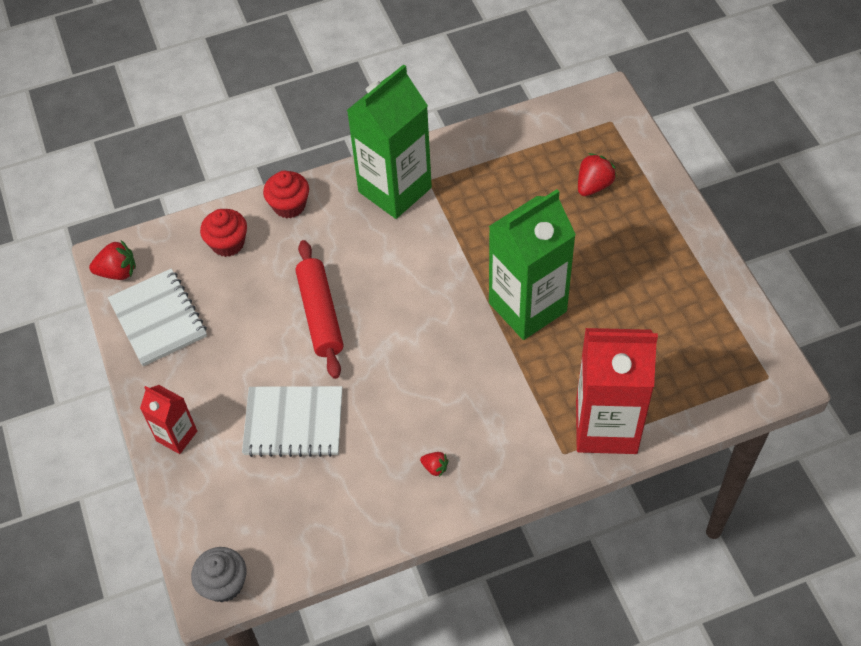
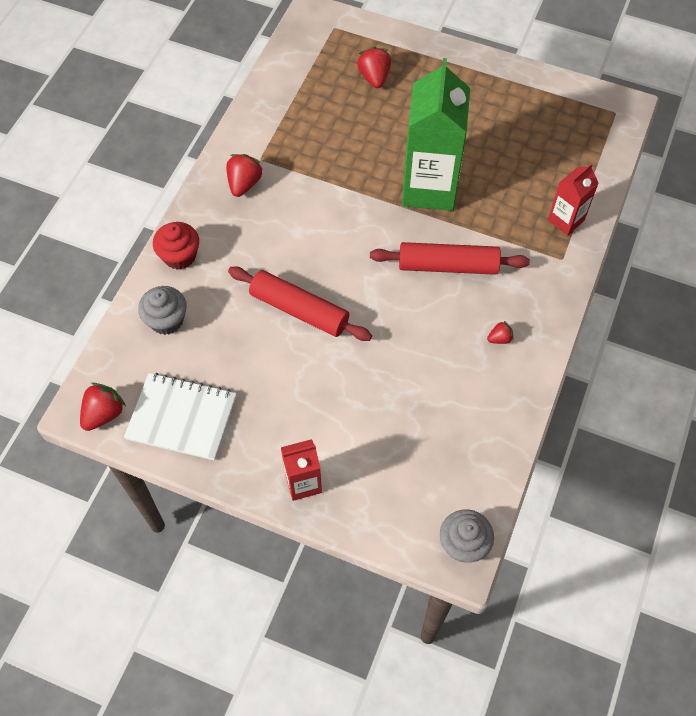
camera: 50 degrees left, 5 degrees up
(228, 243) = (166, 320): red cupcake -> grey cupcake
(293, 423) = (373, 397): white notebook -> none
(395, 190) = (244, 184): green carton -> red strawberry
(466, 378) = (448, 265): none -> red rolling pin
(606, 426) = (566, 220): red carton -> red carton, size x0.51

